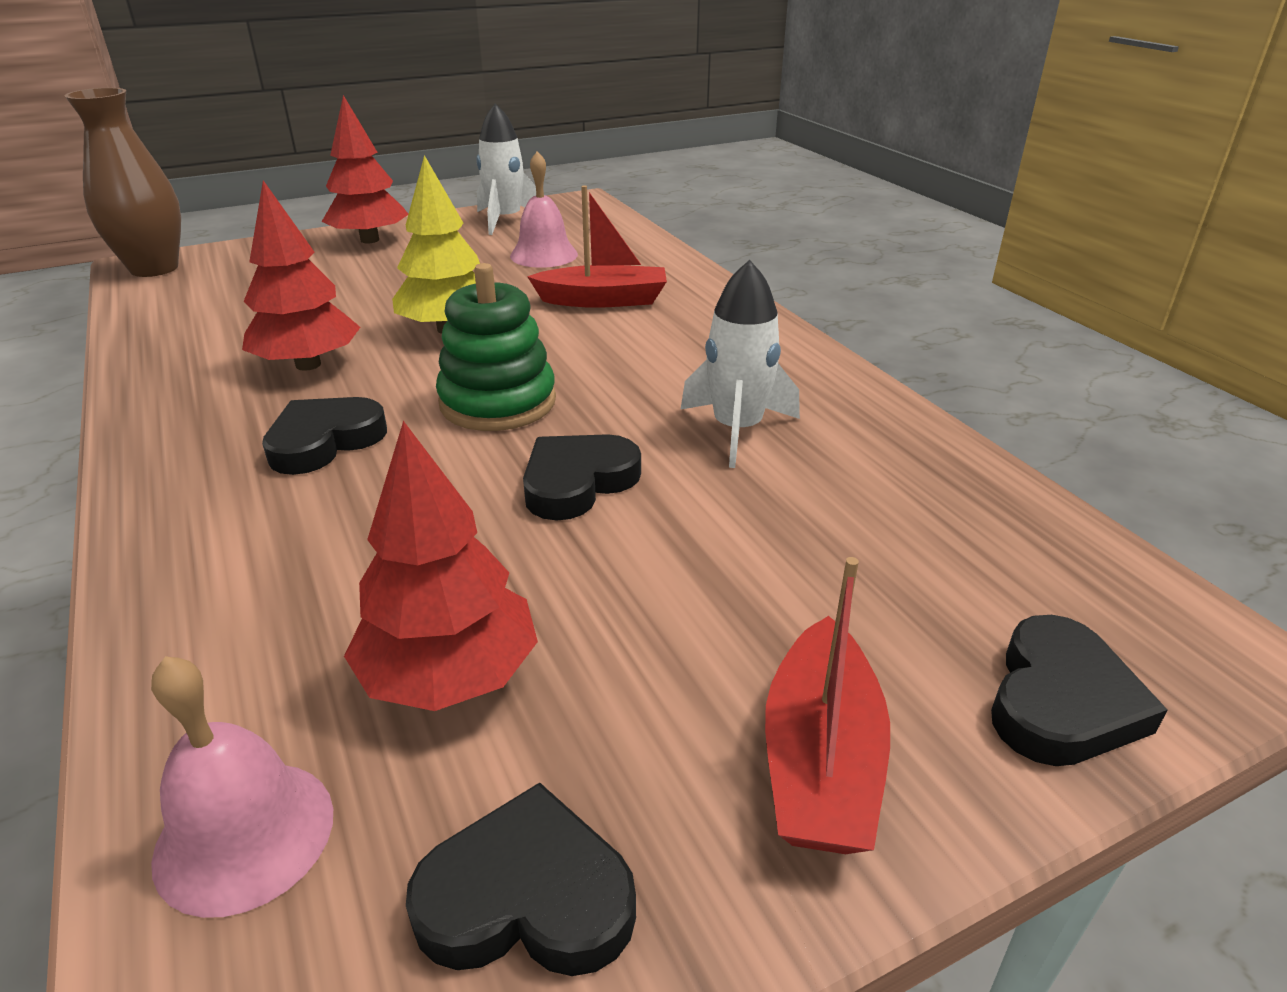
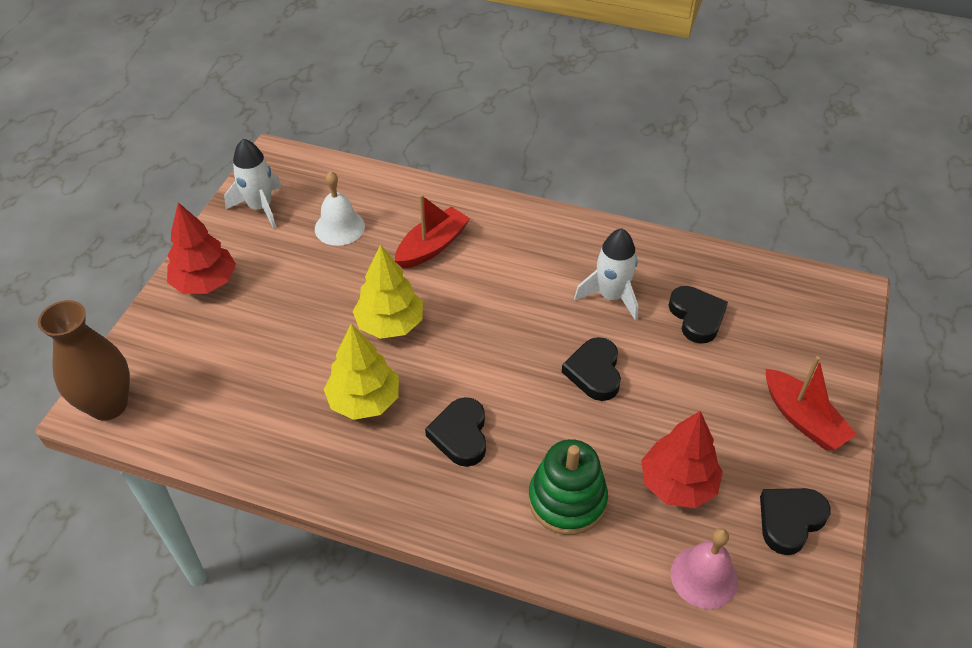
camera: 45 degrees left, 15 degrees up
(308, 364) = (364, 400): red tree -> yellow tree
(498, 402) = (495, 354): green stacking toy -> green stacking toy (567, 500)
(544, 255) = (339, 227): pink bell -> white bell
(1061, 701) = (833, 346): black heart -> black heart (697, 317)

